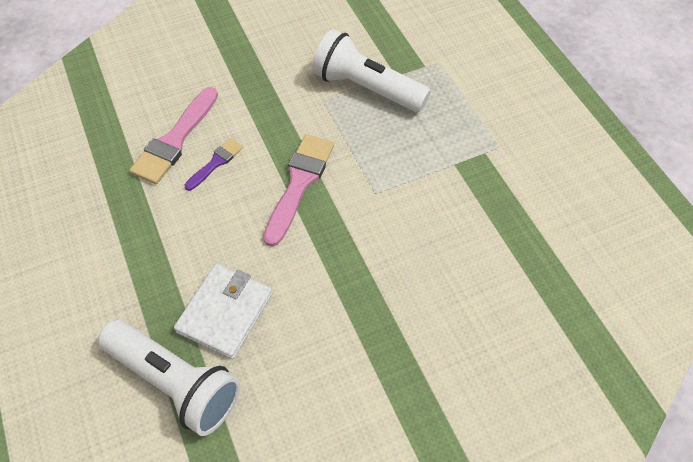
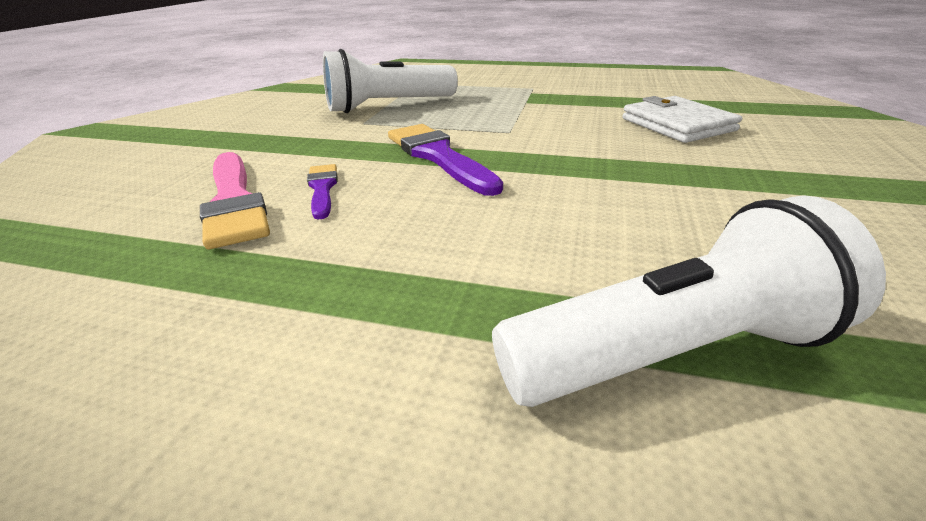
camera: 50 degrees left, 25 degrees down
(225, 313) = (568, 255): white wallet -> white wallet (677, 124)
(299, 183) = (438, 156): pink brush -> purple brush

